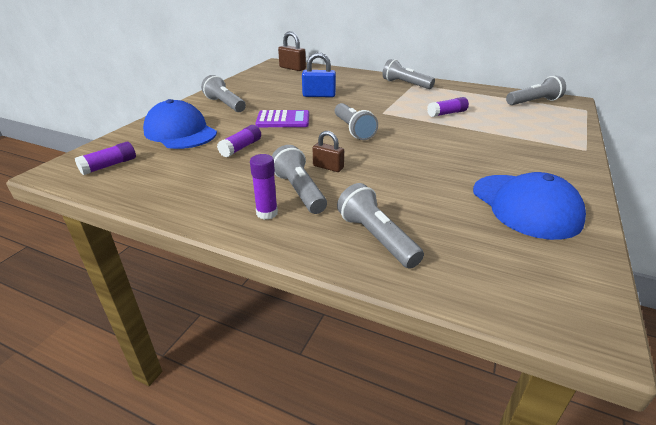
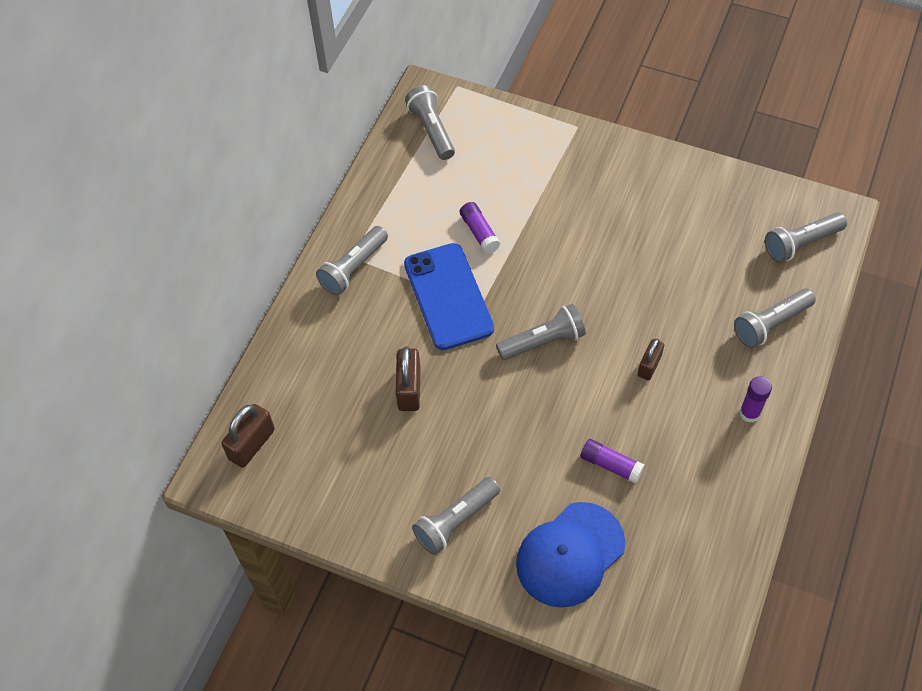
camera: 90 degrees left, 25 degrees up
(109, 165) = (678, 607): purple glue stick -> none
(283, 120) = (515, 428): purple calculator -> none
(299, 191) = (705, 389): grey flashlight -> grey flashlight (801, 243)
(319, 95) = (409, 389): blue padlock -> brown padlock
(389, 105) = (448, 296): none -> blue phone
(525, 206) = (701, 208): blue cap -> none

